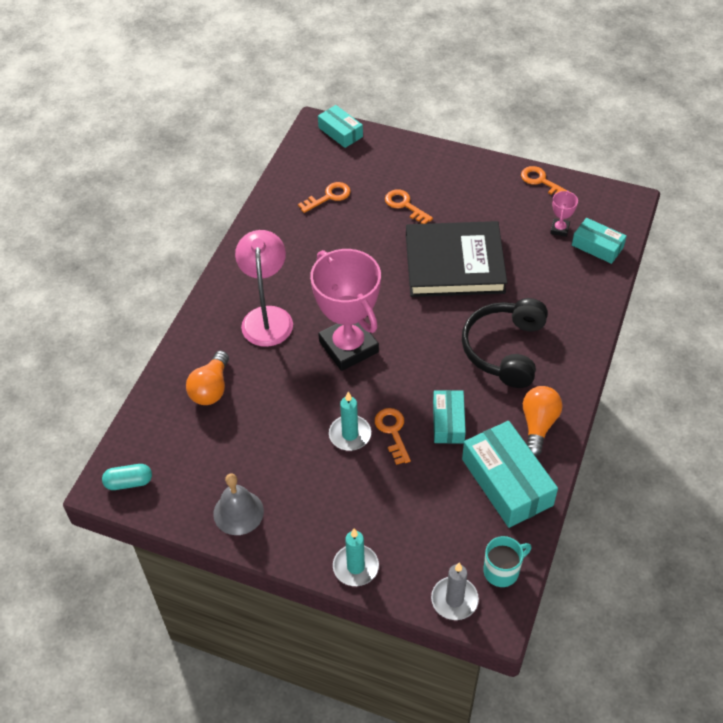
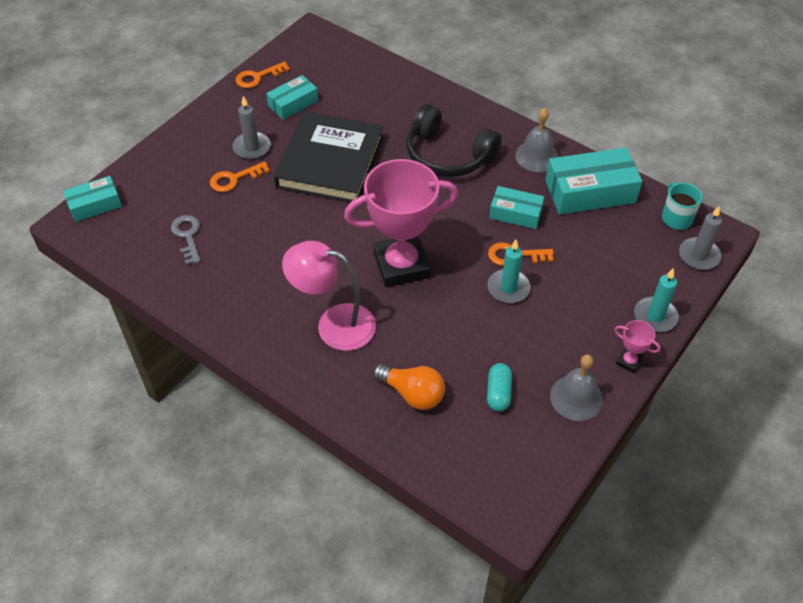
camera: 75 degrees left, 0 degrees up
(129, 482) = (514, 494): turquoise capsule -> turquoise capsule (498, 393)
(328, 197) = (187, 236): orange key -> grey key
(448, 205) = (252, 147): none -> grey candle
(538, 425) = (536, 156): orange light bulb -> grey bell
(559, 229) = (323, 82): pink trophy -> pink trophy (629, 361)
(597, 246) = (355, 65): turquoise box -> turquoise box (293, 103)

